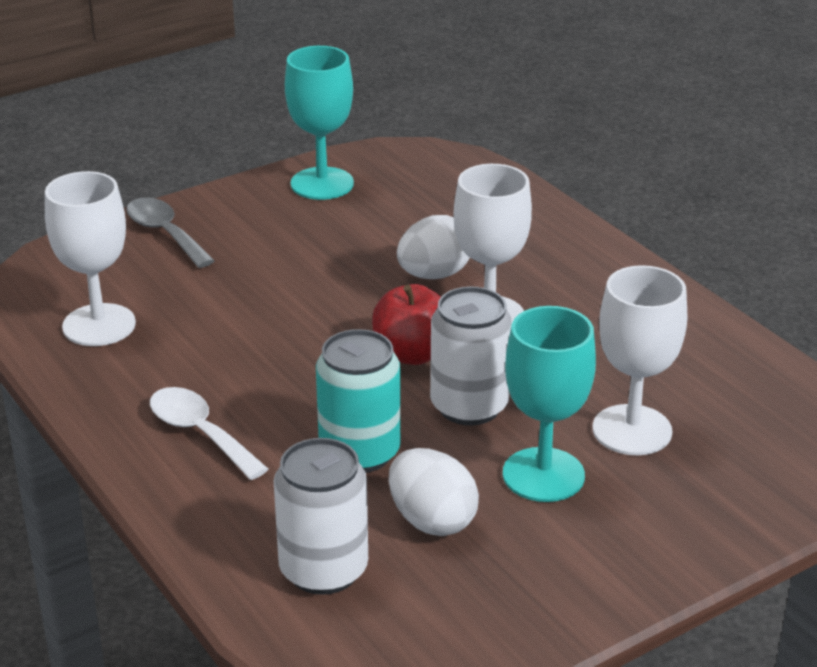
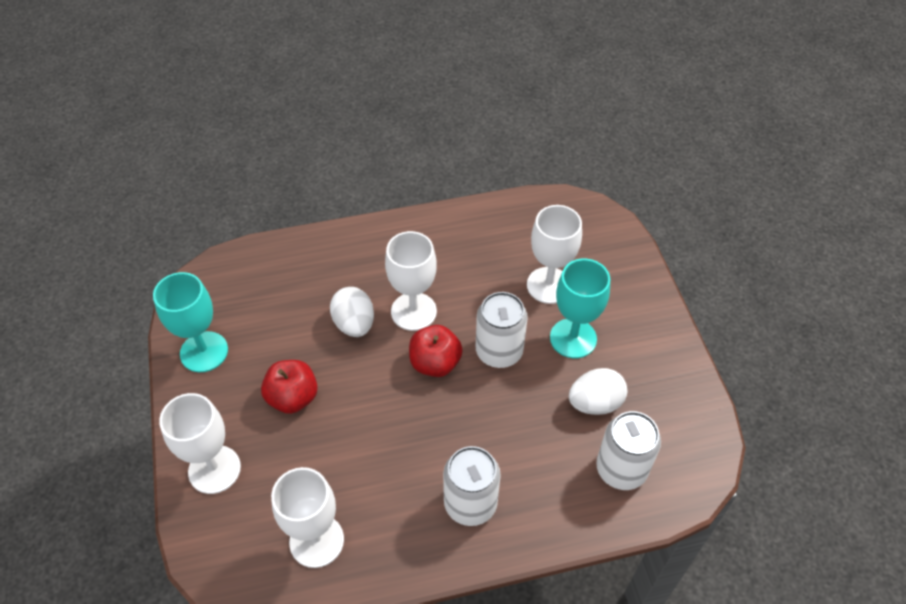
camera: 70 degrees left, 20 degrees up
(165, 233) = (214, 469): grey spoon -> white goblet
(200, 433) = (470, 503): white spoon -> white can
(291, 259) = (293, 397): none -> red apple
(359, 453) = (522, 420): turquoise can -> none

